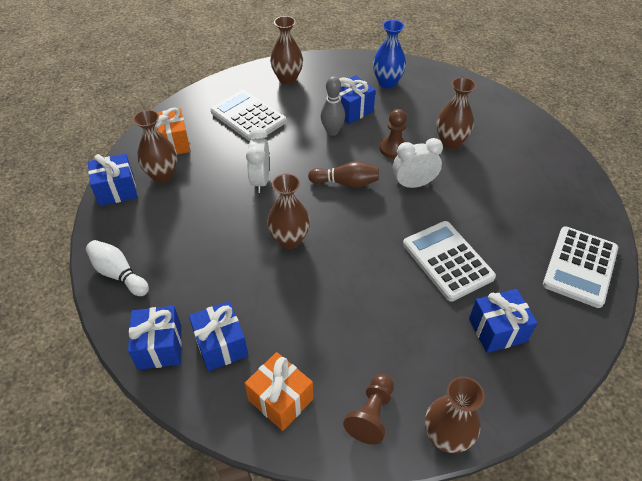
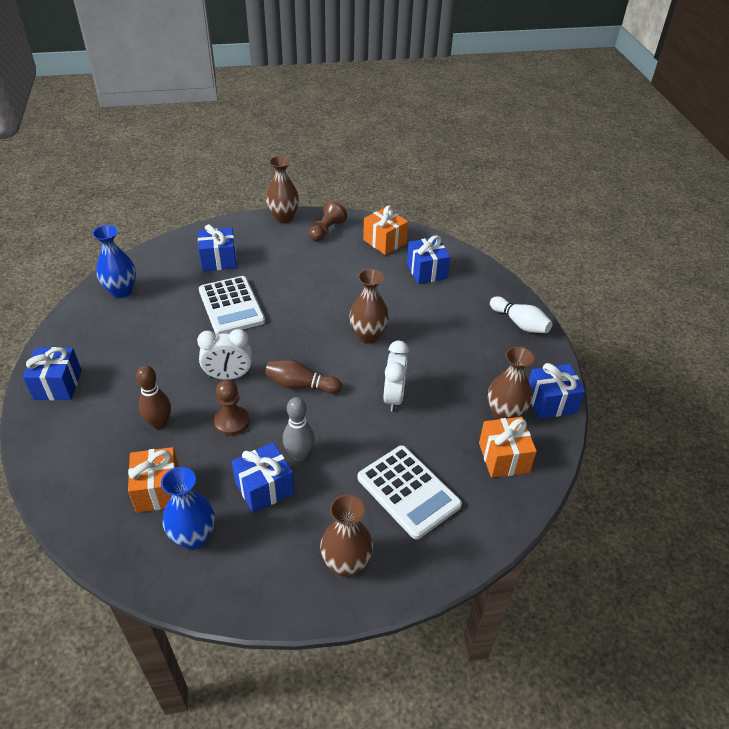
camera: 175 degrees left, 5 degrees down
(160, 347) = (472, 274): blue gift -> blue gift (58, 385)
(424, 103) = (158, 490): none -> orange gift
(450, 142) = (159, 423): brown vase -> brown bowling pin
(580, 266) = (121, 291): white calculator -> blue vase

